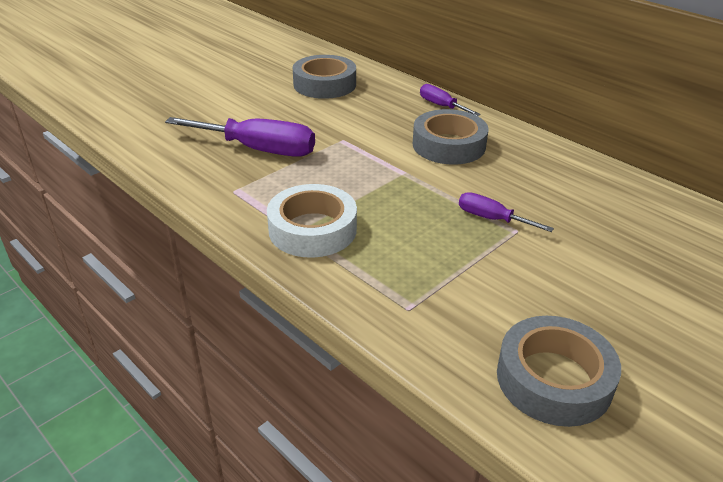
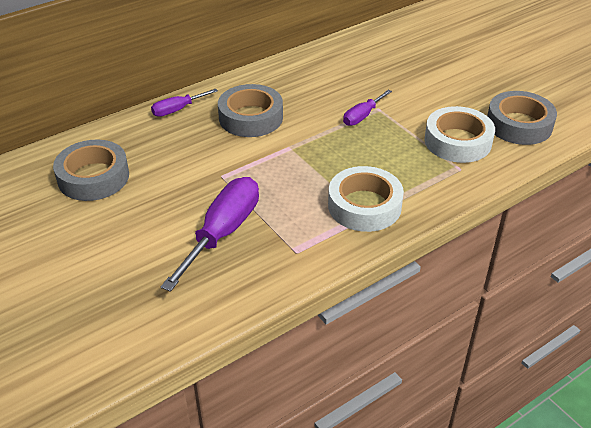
camera: 80 degrees left, 5 degrees up
(473, 306) = (457, 141): none -> white tape

